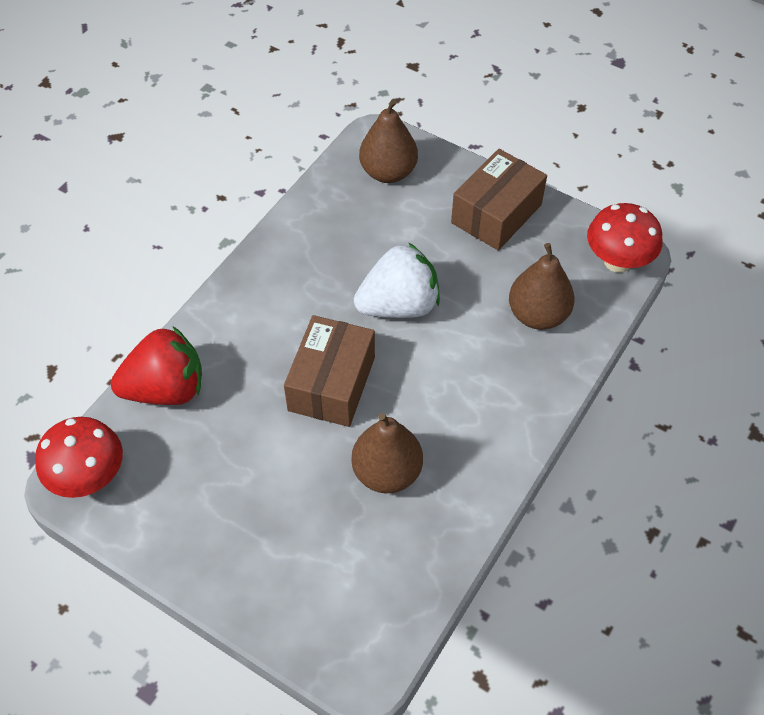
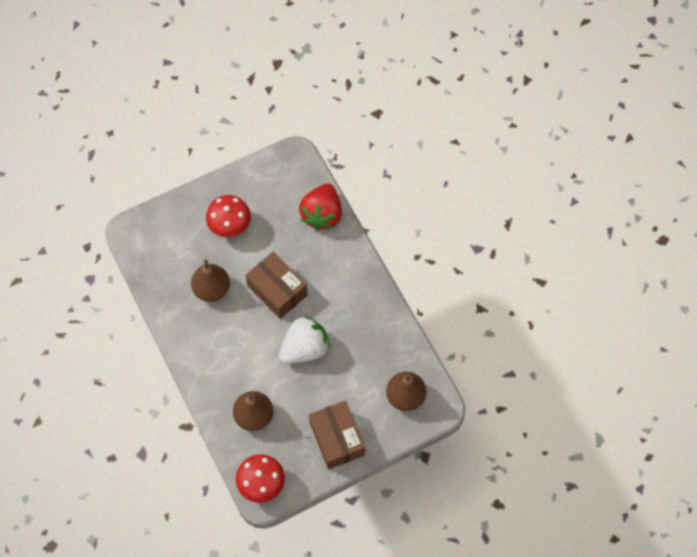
camera: 120 degrees right, 10 degrees up
(89, 477) = (293, 164): red mushroom -> red mushroom (230, 226)
(399, 305) = (305, 348): white strawberry -> white strawberry turned 135 degrees counterclockwise

